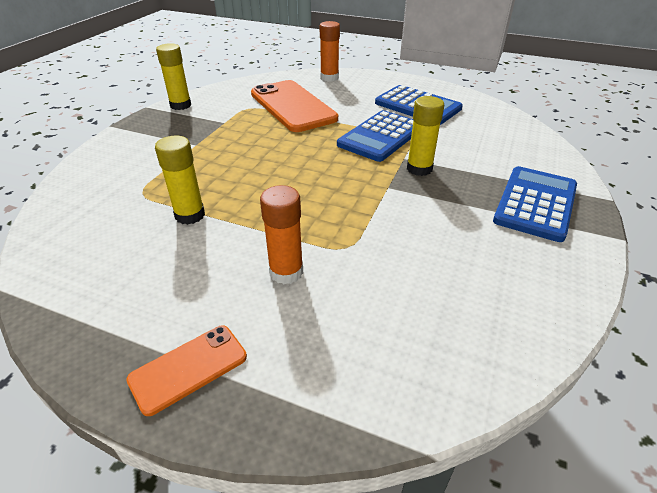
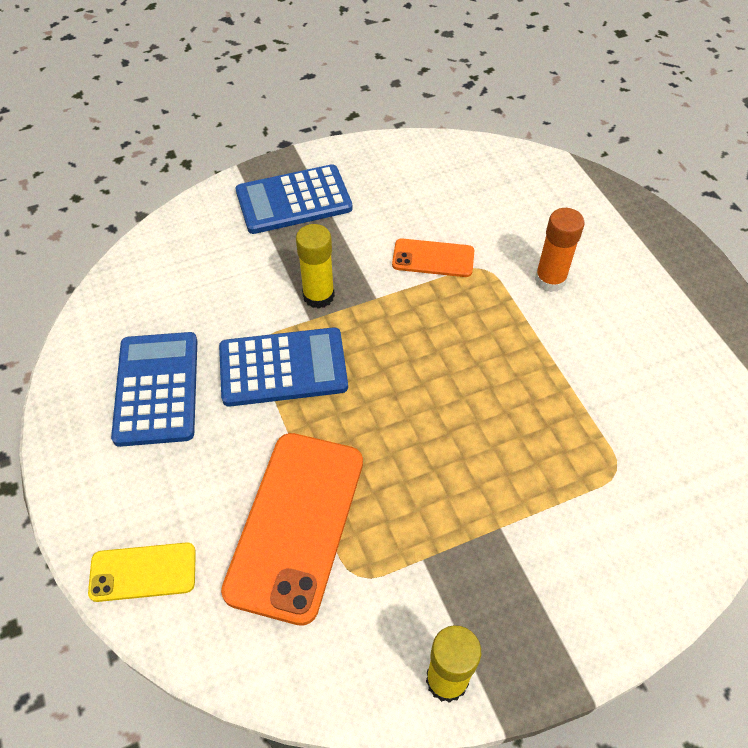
camera: 135 degrees left, 15 degrees up
(188, 368) = (663, 260): orange phone -> orange phone (433, 258)
(190, 215) = (586, 395): yellow glue stick -> none
(329, 78) = (143, 572): orange glue stick -> yellow phone

